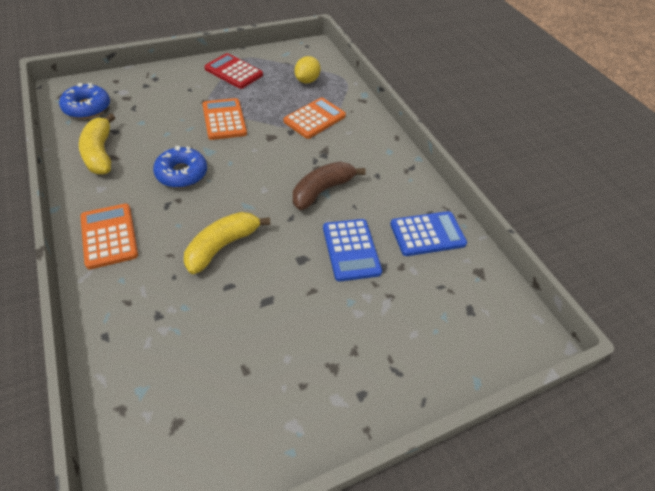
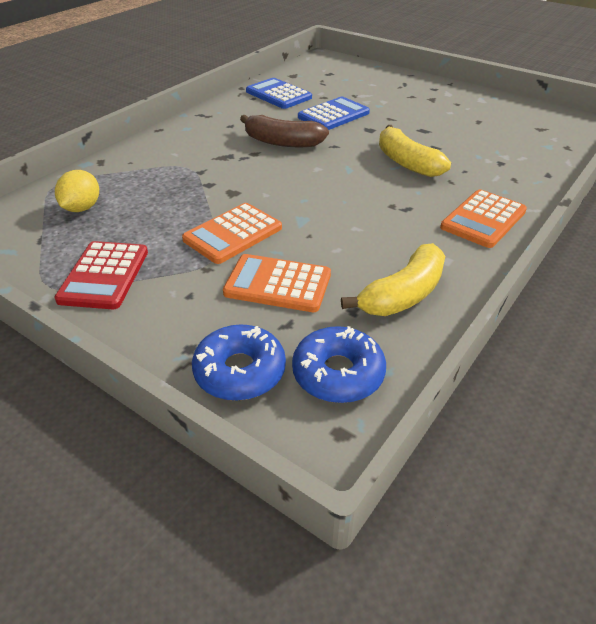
camera: 115 degrees left, 10 degrees down
(182, 173) = (356, 220): blue donut -> blue donut (240, 371)
(222, 246) = (406, 162): yellow banana -> yellow banana turned 45 degrees clockwise
(307, 80) = (82, 208): yellow lemon -> yellow lemon turned 75 degrees counterclockwise
(314, 119) = (169, 178): orange calculator -> orange calculator (278, 284)

